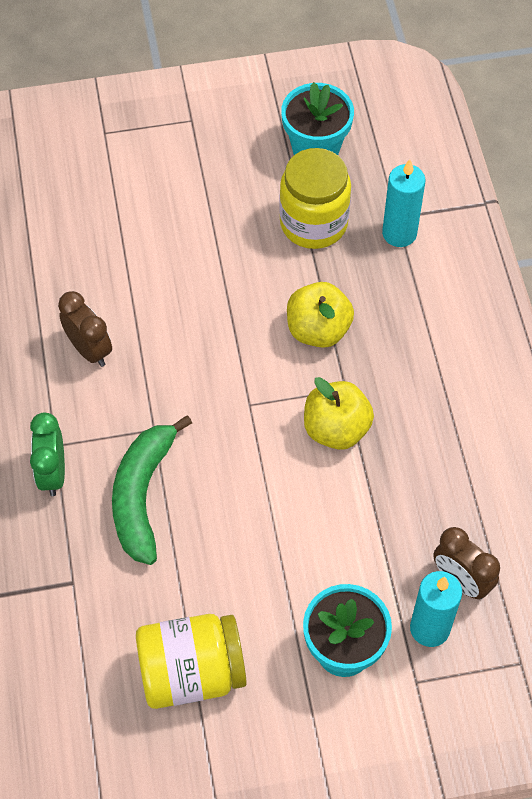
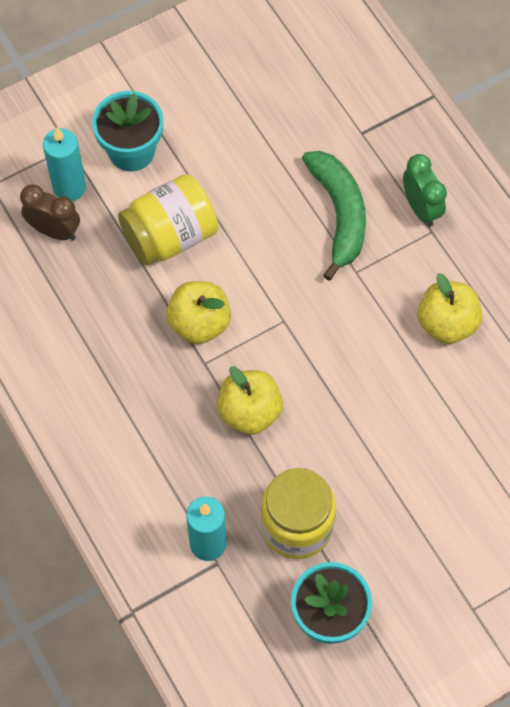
camera: 160 degrees right, 5 degrees up
(89, 350) = (446, 323): brown clock -> yellow apple
(191, 672) = (241, 100): yellow jar -> yellow jar (170, 236)

